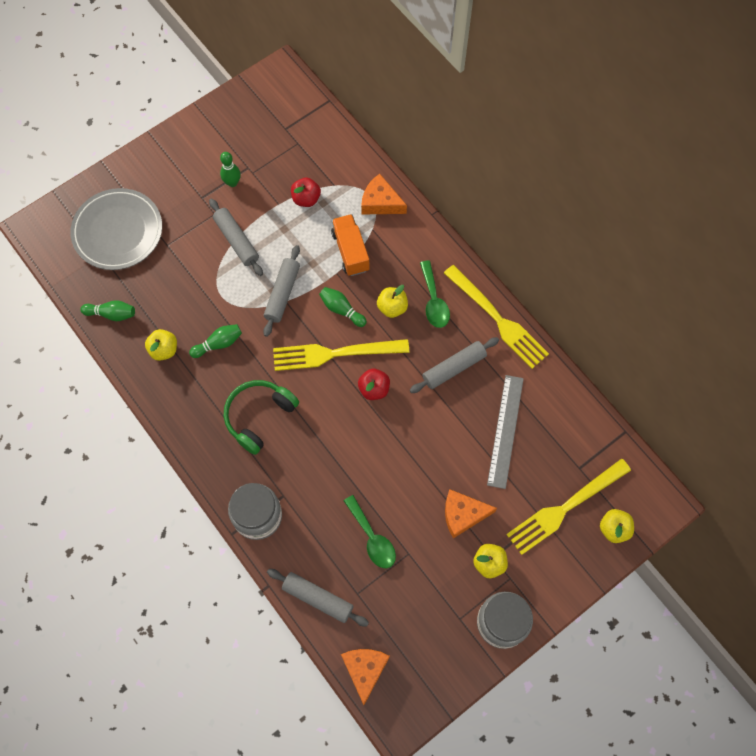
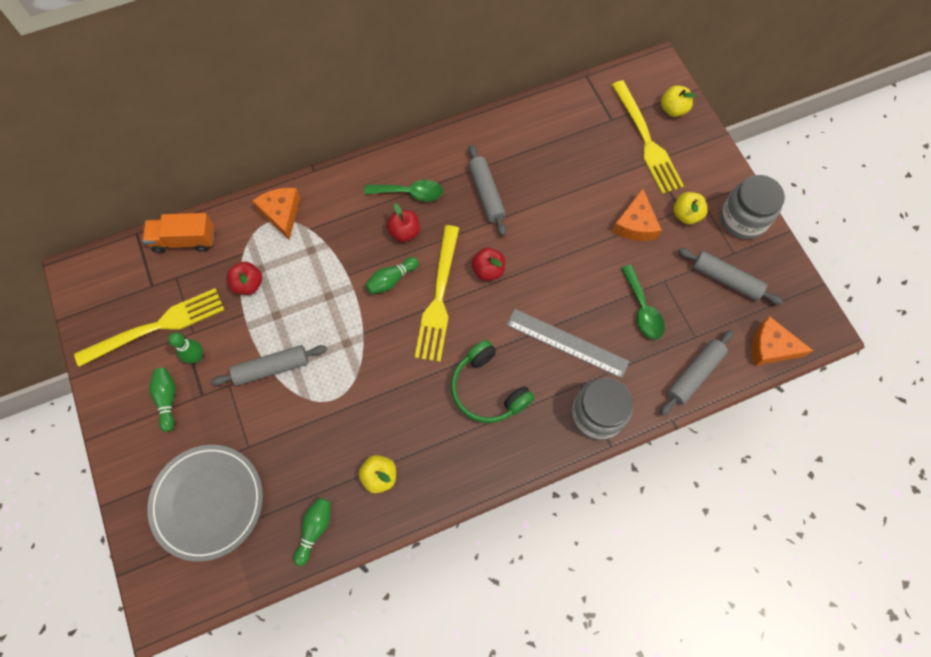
camera: 75 degrees left, 0 degrees up
(218, 344) = (391, 414): green bowling pin -> green bowling pin (167, 399)
(282, 294) = (353, 334): grey rolling pin -> grey rolling pin (726, 279)
(350, 251) = (327, 255): orange truck -> orange truck (184, 240)
(372, 538) = (642, 309): green spoon -> green spoon turned 90 degrees clockwise
(380, 202) = (281, 213): orange cheese -> orange cheese turned 120 degrees clockwise
(392, 307) = (404, 232): yellow apple -> red apple
(498, 319) = (447, 143): yellow fork -> yellow fork (157, 326)
(505, 431) = (561, 168): grey ruler -> grey ruler (567, 343)

